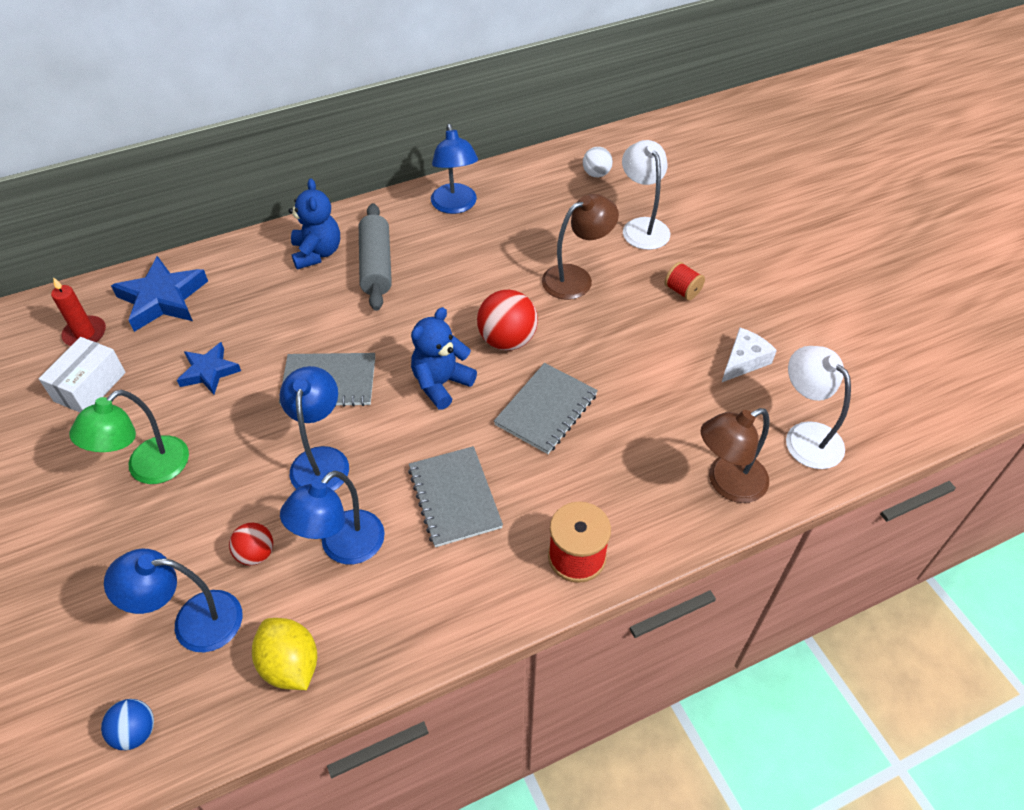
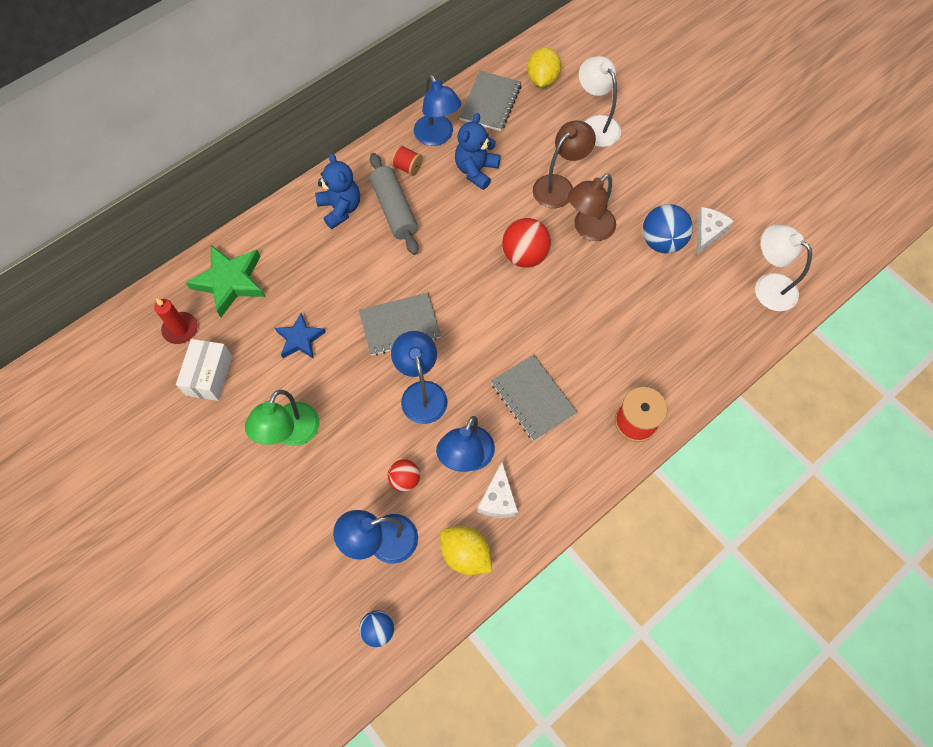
camera: 15 degrees left, 15 degrees up
(163, 299) = (230, 282): blue star -> green star
(361, 606) = (498, 499): none -> white cheese
(441, 383) = (487, 306): blue teddy bear -> blue teddy bear (476, 170)
(546, 410) = (575, 309): grey notebook -> grey notebook (490, 102)
(596, 174) = (542, 79): white ball -> yellow lemon
(681, 359) = (661, 242): none -> blue ball
(682, 291) = (644, 179): red spool -> red spool (407, 167)
(727, 483) = (723, 338): brown lamp -> brown lamp (588, 229)

